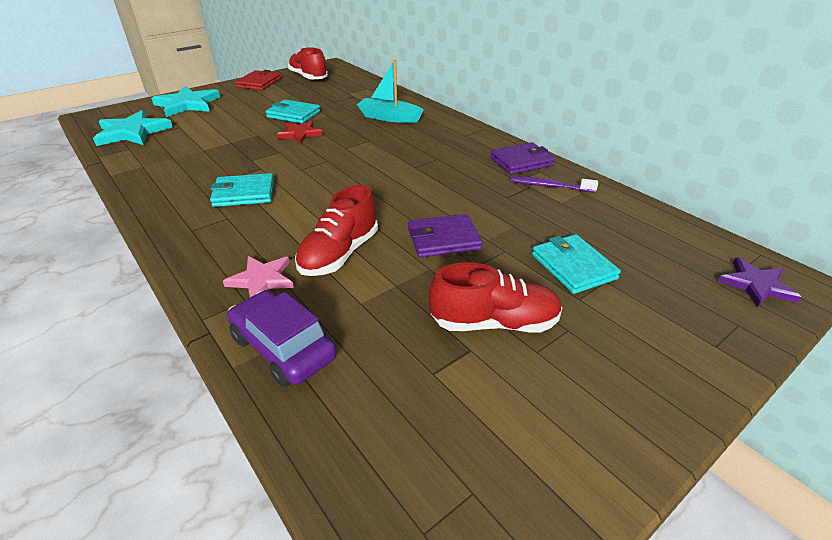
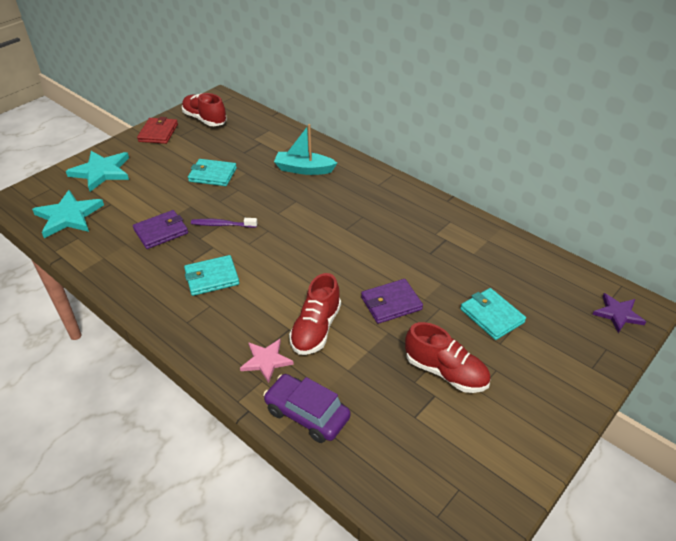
camera: 10 degrees left, 5 degrees up
(300, 134) = (229, 200): red star -> none
(494, 323) = (446, 372): red shoe -> red shoe turned 45 degrees clockwise
(521, 161) = (433, 211): purple wallet -> purple wallet (161, 231)
(550, 186) = (461, 237): purple toothbrush -> purple toothbrush (222, 225)

